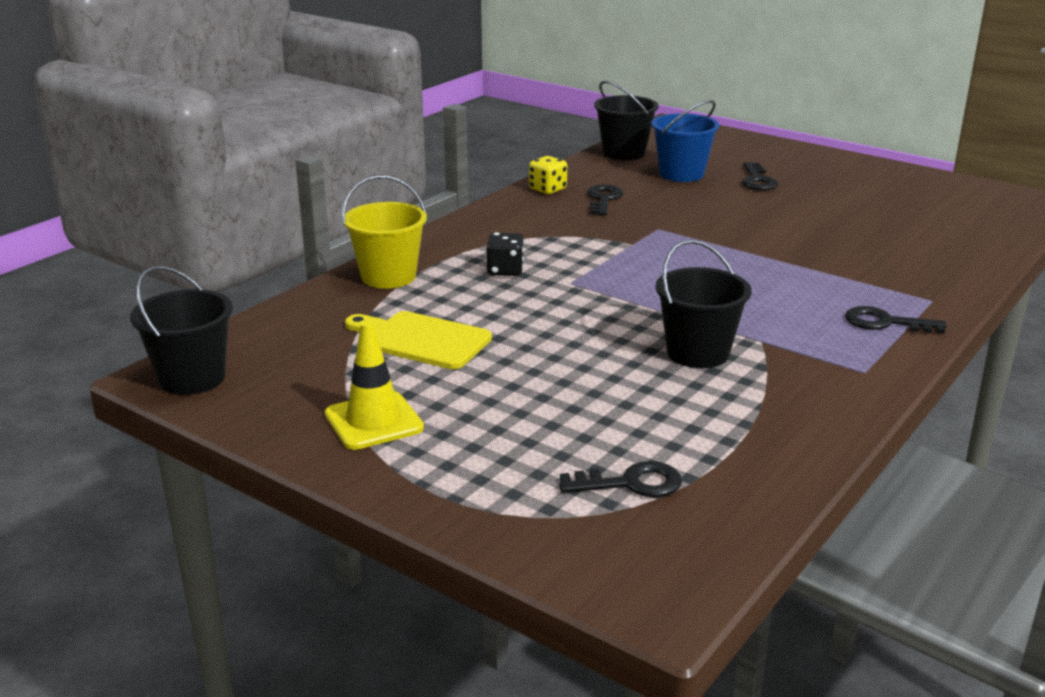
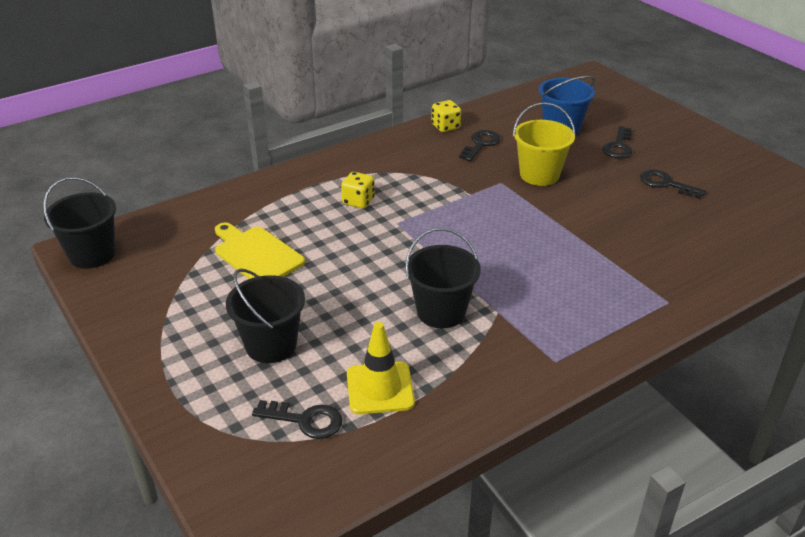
camera: 20 degrees right, 10 degrees up
(373, 421) = (177, 320): yellow traffic cone -> yellow traffic cone (380, 388)
(388, 276) = (274, 190): yellow bucket -> yellow bucket (539, 175)
(505, 271) = (358, 201): black dice -> yellow dice
(624, 153) = (531, 99): black bucket -> black bucket (271, 345)
(885, 322) = (611, 316): black key -> black key (665, 184)

